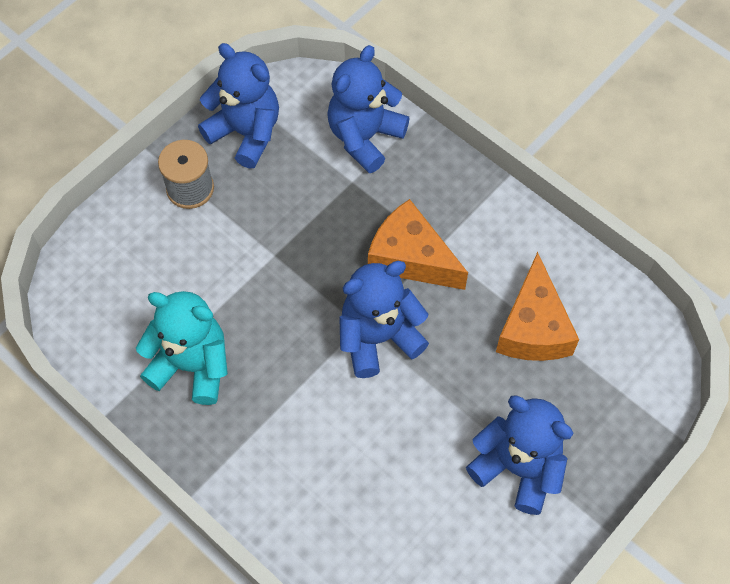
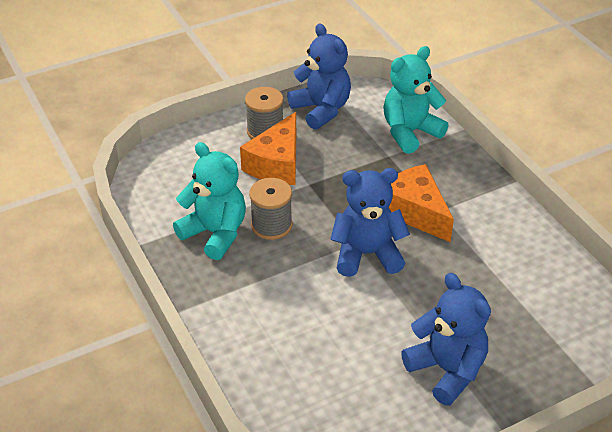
camera: 20 degrees right, 20 degrees down
(254, 332) = (271, 225): none -> grey spool
(365, 137) = (410, 132): blue teddy bear -> turquoise teddy bear
(533, 327) = (497, 281): orange cheese -> orange cheese (276, 164)

